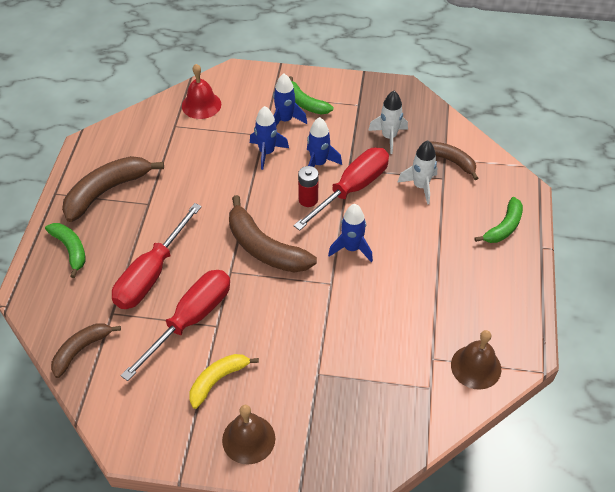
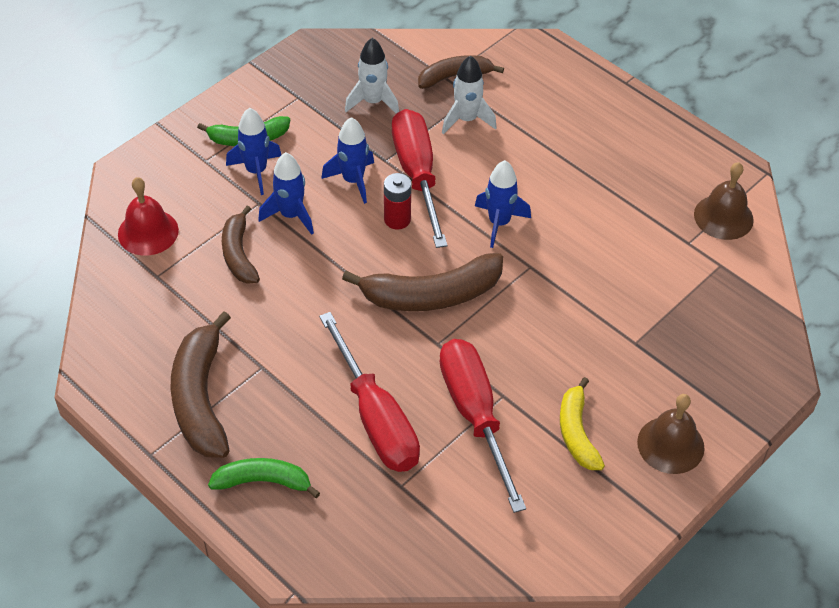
camera: 55 degrees left, 0 degrees up
(81, 350) = (430, 542): brown banana -> brown banana (239, 254)
(503, 227) = (577, 92): green banana -> none

